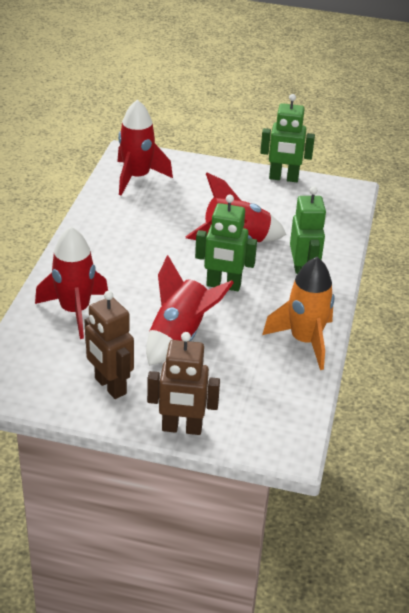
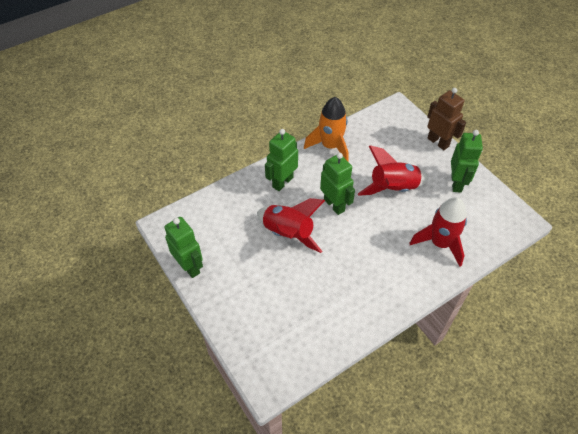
camera: 135 degrees left, 15 degrees up
(110, 386) = (456, 183): brown robot -> green robot
(137, 177) = (290, 346): red rocket -> none

